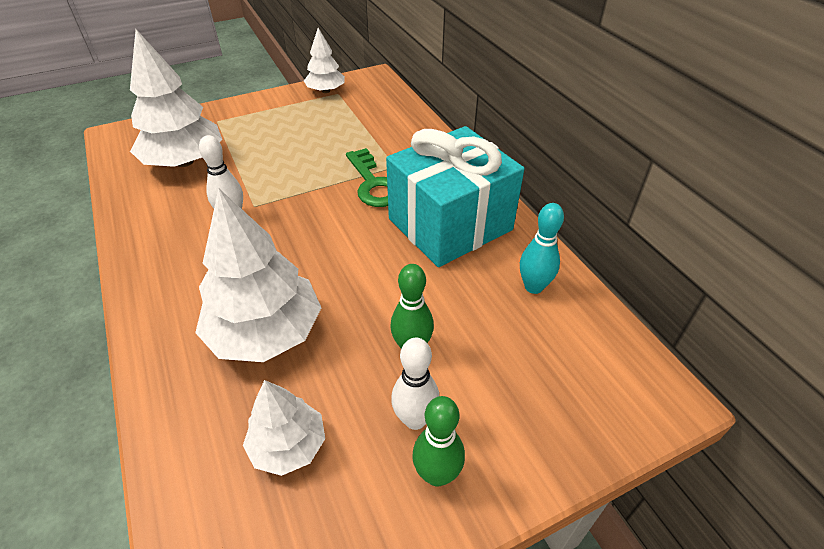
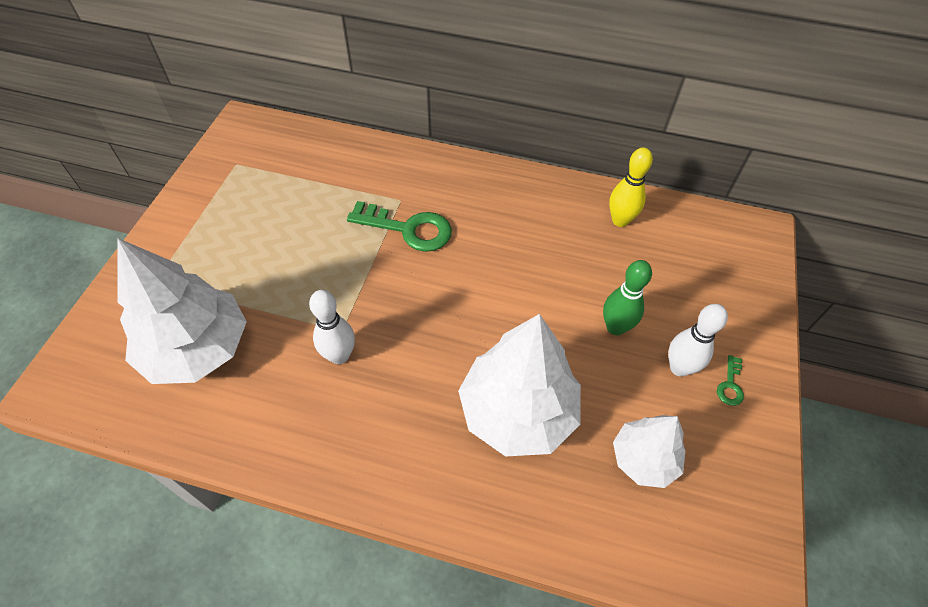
camera: 50 degrees left, 10 degrees up
(325, 91) = (218, 169): white tree -> none
(437, 474) = (730, 385): green bowling pin -> green key
(450, 224) = (511, 217): turquoise gift -> none
(533, 287) = (620, 220): turquoise bowling pin -> yellow bowling pin

